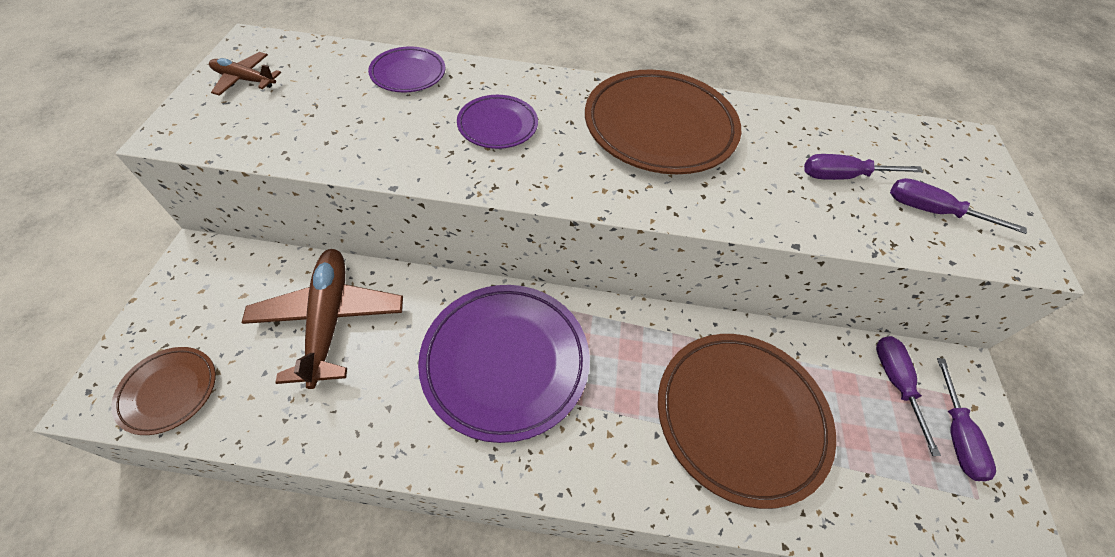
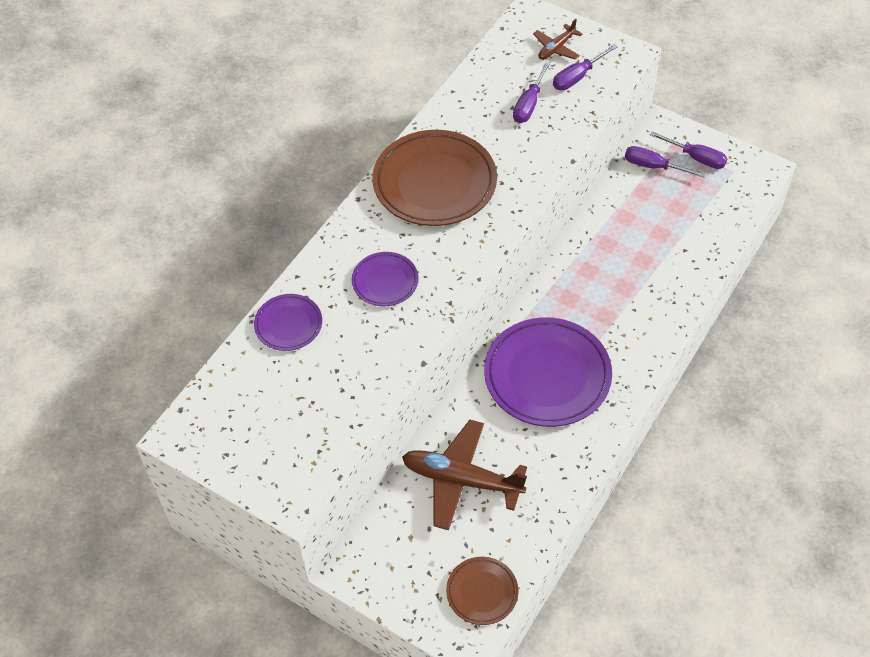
camera: 60 degrees left, 0 degrees up
(245, 80) = (239, 444): brown plane -> brown plane (556, 48)
(740, 417) = (641, 260): brown plate -> none

